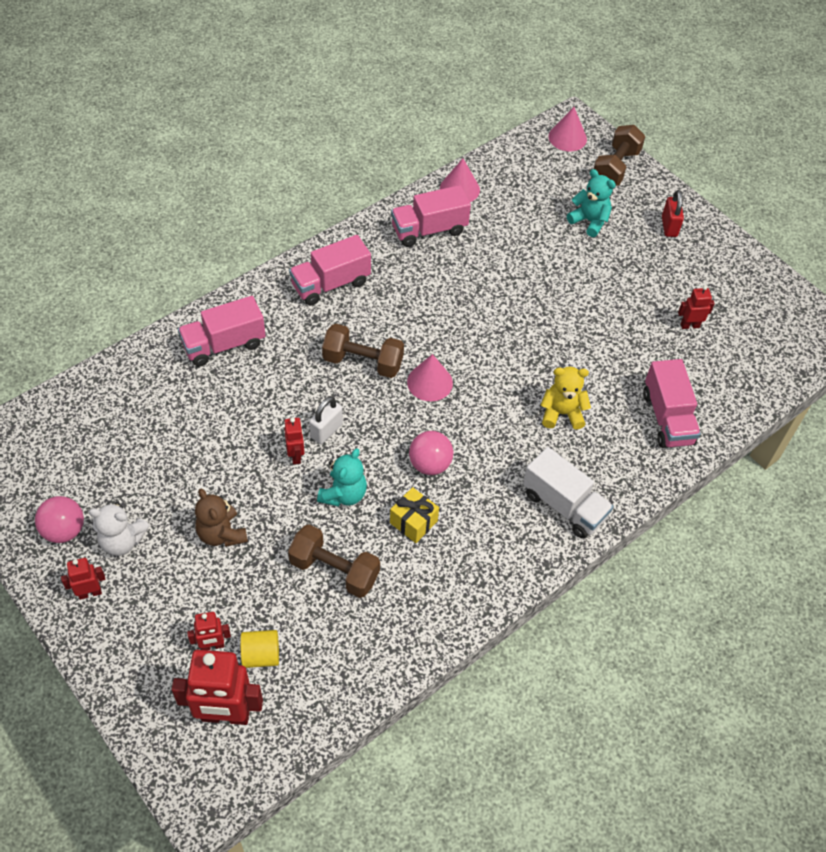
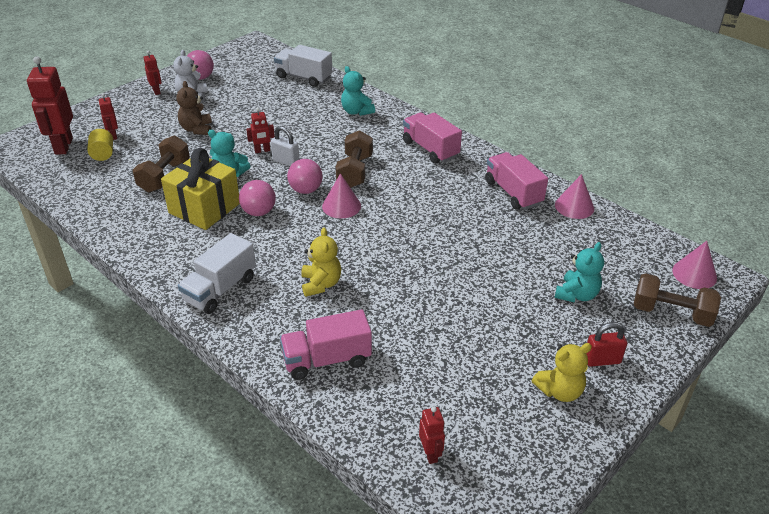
camera: 85 degrees right, 15 degrees down
(110, 395) = (304, 77): none -> white truck
(222, 534) = (196, 129): brown teddy bear -> brown teddy bear turned 60 degrees counterclockwise
(224, 344) = (356, 111): pink truck -> turquoise teddy bear
(393, 414) = (306, 190): none -> pink ball
(413, 522) = (204, 208): yellow gift -> yellow gift, size x1.87
(689, 325) = (457, 378): red robot -> red robot (430, 454)
(703, 261) = (559, 391): none -> yellow teddy bear

